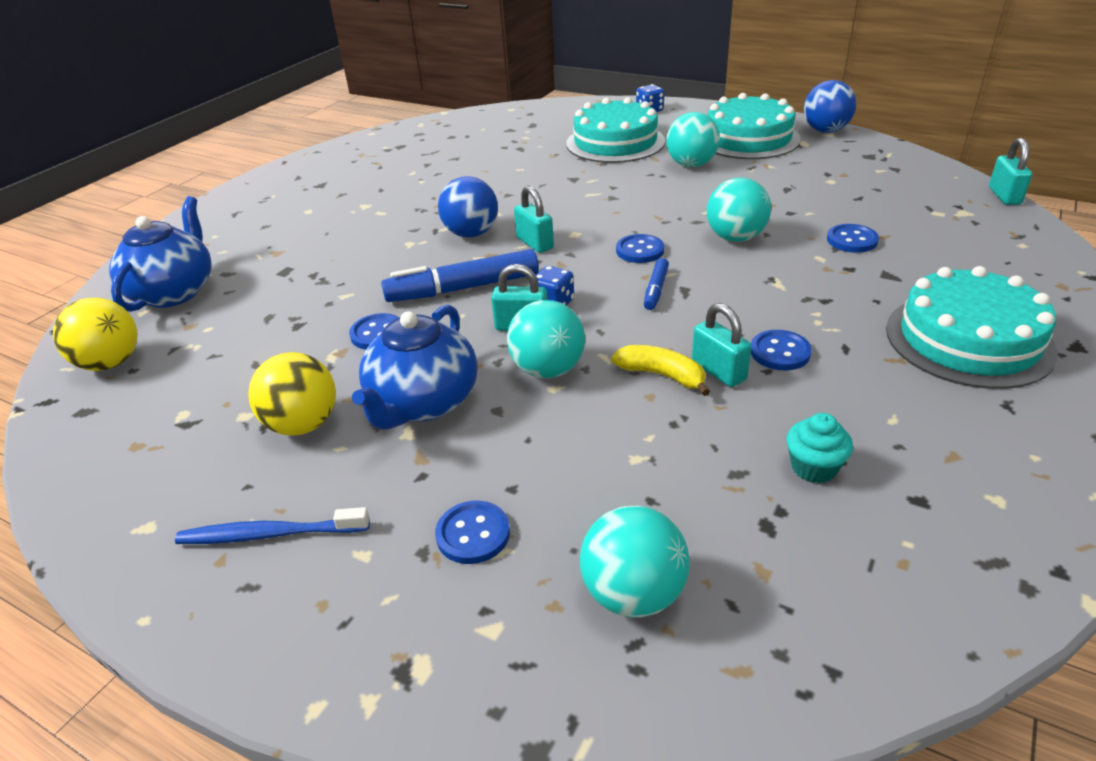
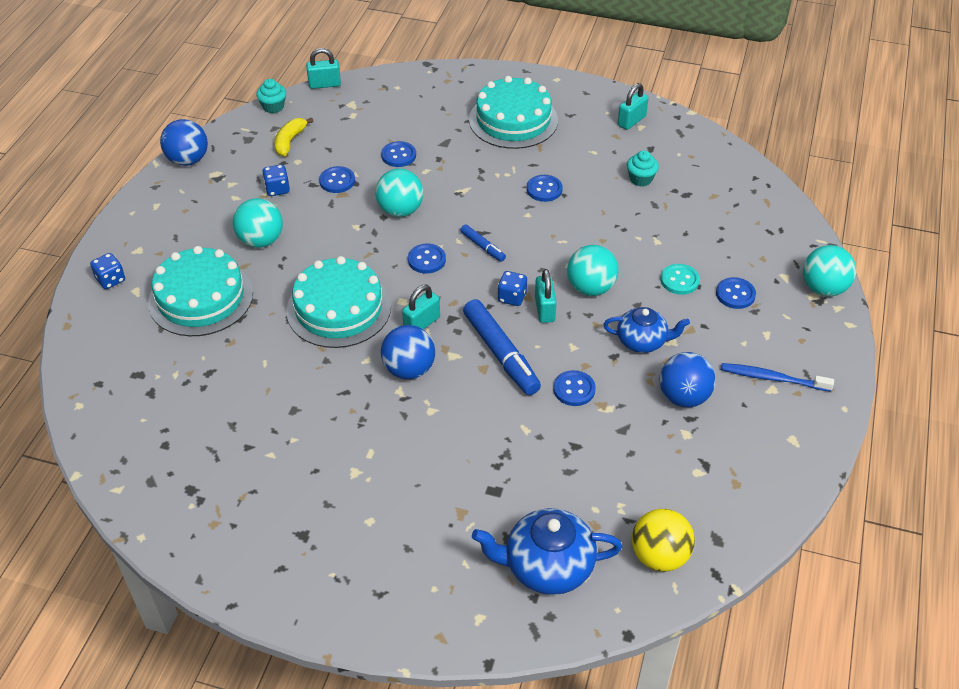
camera: 105 degrees left, 10 degrees up
(269, 534) = (772, 378): blue toothbrush -> blue toothbrush turned 120 degrees clockwise
(303, 424) = (683, 397): yellow ball -> blue ball
(423, 403) = (642, 341): blue teapot -> blue teapot, size x0.66
(532, 467) = (679, 280): none -> turquoise button
(633, 593) = (744, 234): turquoise ball -> turquoise ball (823, 288)
(656, 289) = (482, 247): blue marker -> blue marker turned 45 degrees clockwise
(662, 375) = (581, 236): yellow banana -> yellow banana (290, 141)
(718, 371) = (570, 213): turquoise padlock -> turquoise padlock (631, 121)
(748, 139) = (202, 207): turquoise cake -> turquoise cake (338, 308)
(777, 171) = (277, 189): none -> blue dice
(794, 202) = (337, 181): none -> blue button
(939, 167) = (273, 107): none -> turquoise cupcake

